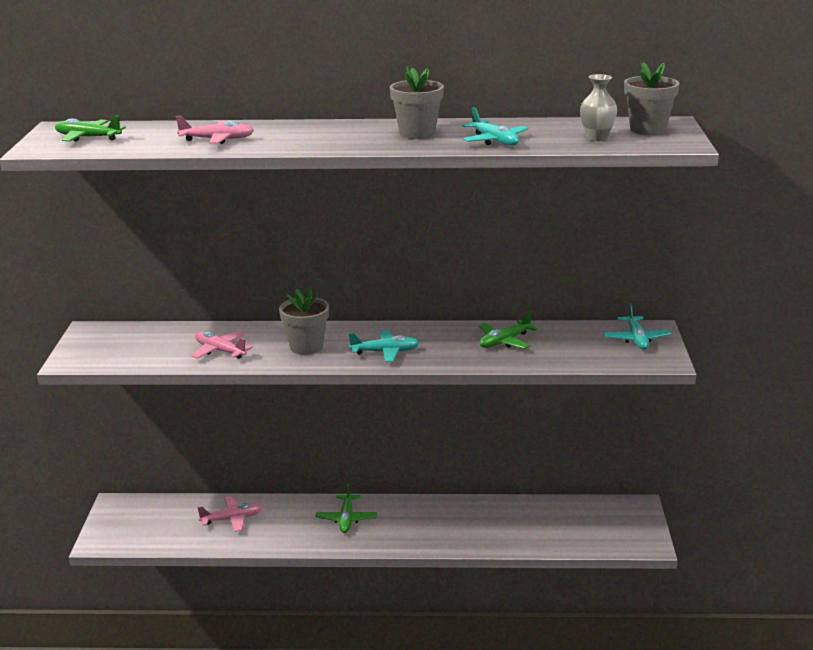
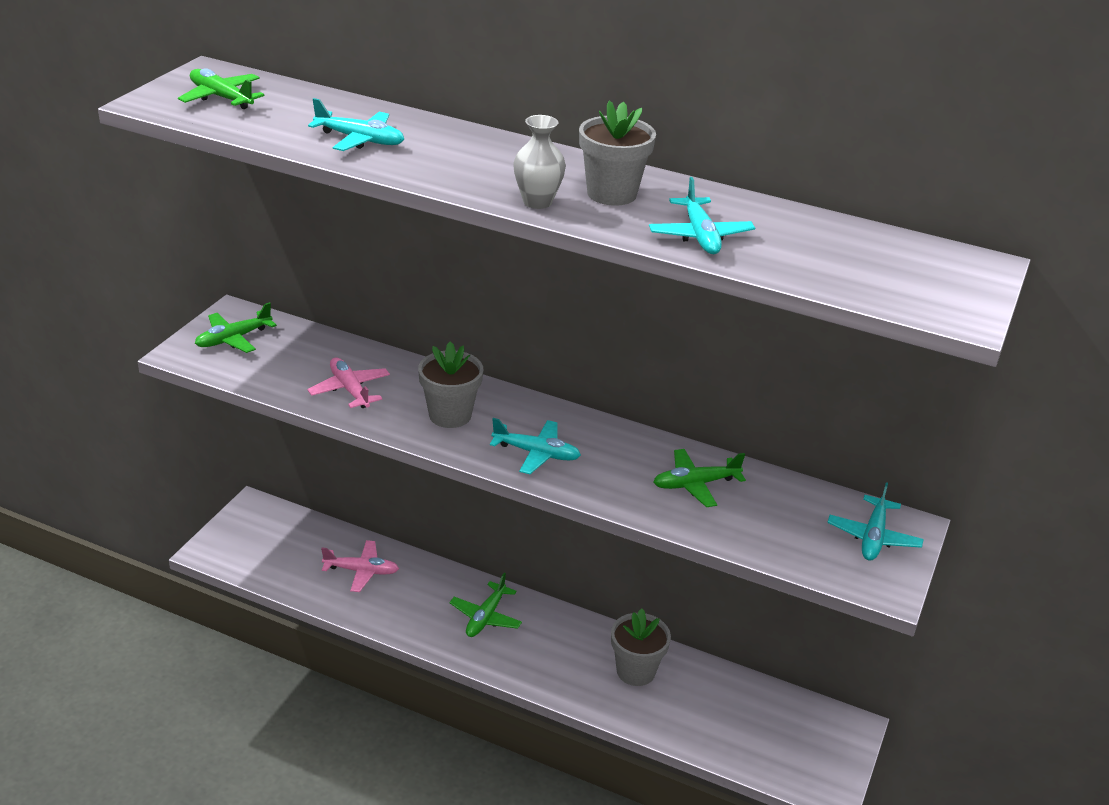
camera: 20 degrees right, 10 degrees up
(103, 344) = (233, 339): none -> green plane
(217, 140) = (360, 140): pink plane -> turquoise plane
(597, 138) = (846, 268): grey vase -> grey vase (537, 202)
(648, 129) = (936, 271): grey flower pot -> grey flower pot (635, 671)

